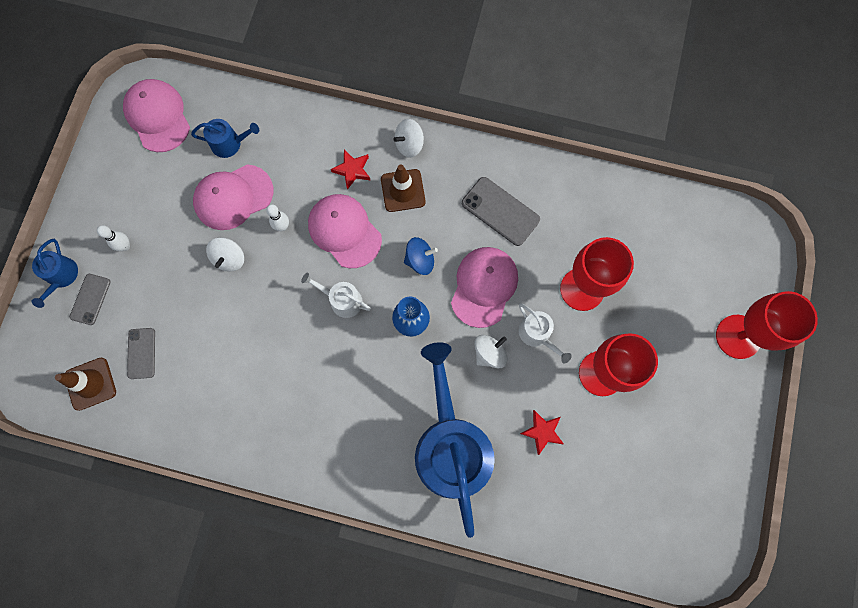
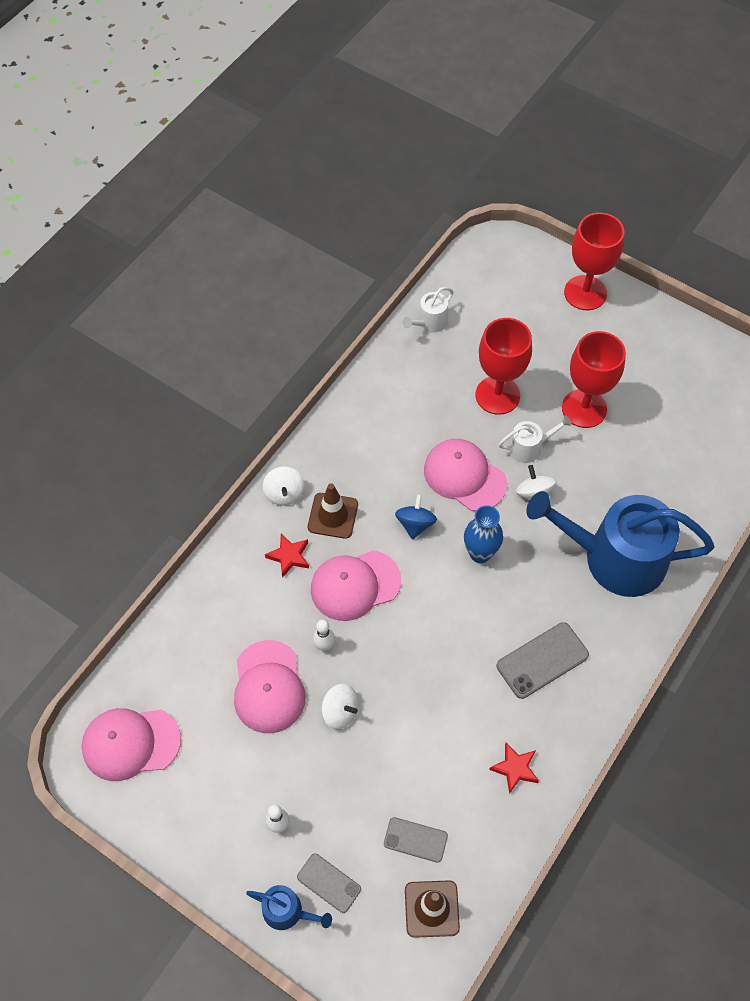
camera: 70 degrees left, 15 degrees down
(230, 143) = (202, 672): blue watering can -> none
(342, 300) = (430, 611): white watering can -> white watering can (429, 322)
(500, 211) = (392, 436): grey phone -> grey phone (542, 660)
(542, 432) = (624, 475): red star -> red star (515, 768)

